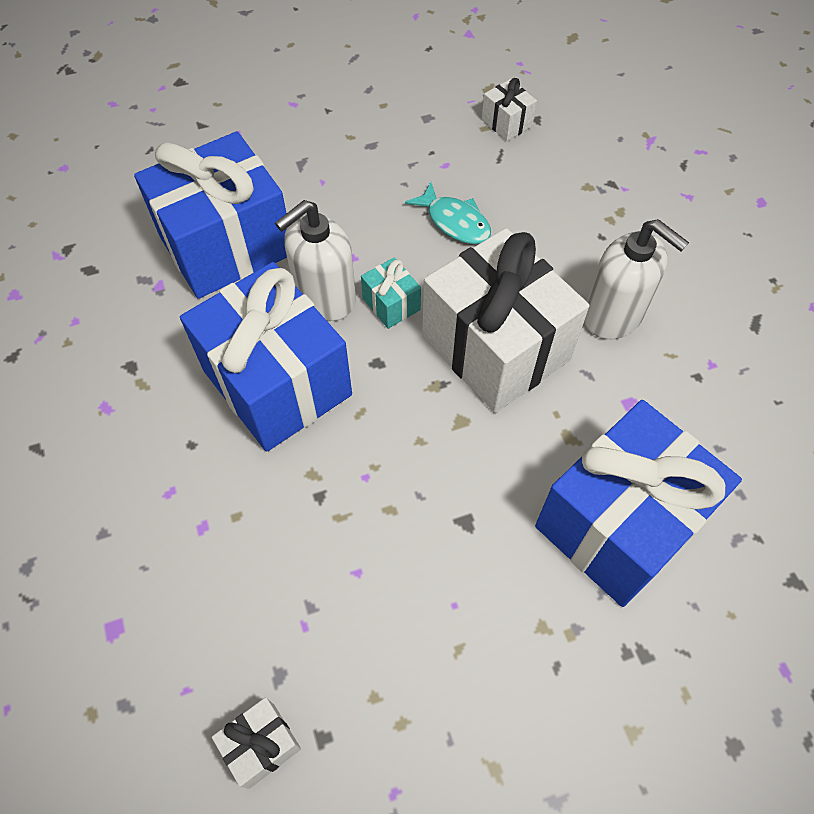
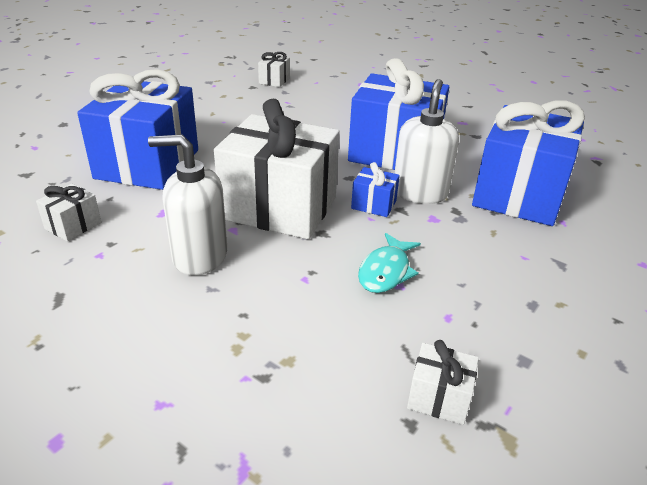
camera: 145 degrees right, 25 degrees down
(391, 304) = (373, 204): turquoise gift -> blue gift
(455, 222) = (386, 271): turquoise fish -> turquoise fish turned 75 degrees counterclockwise
(735, 426) = (73, 226): none -> white gift

